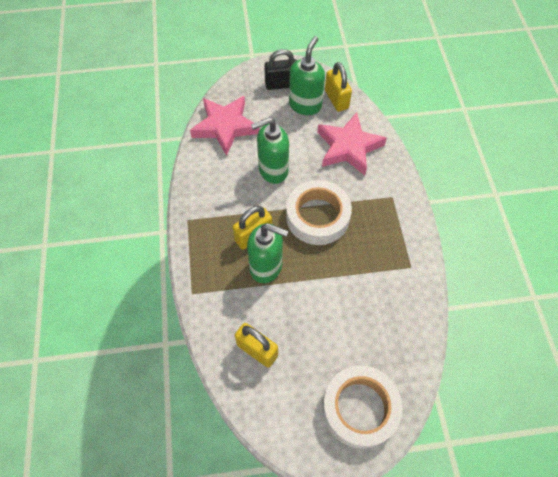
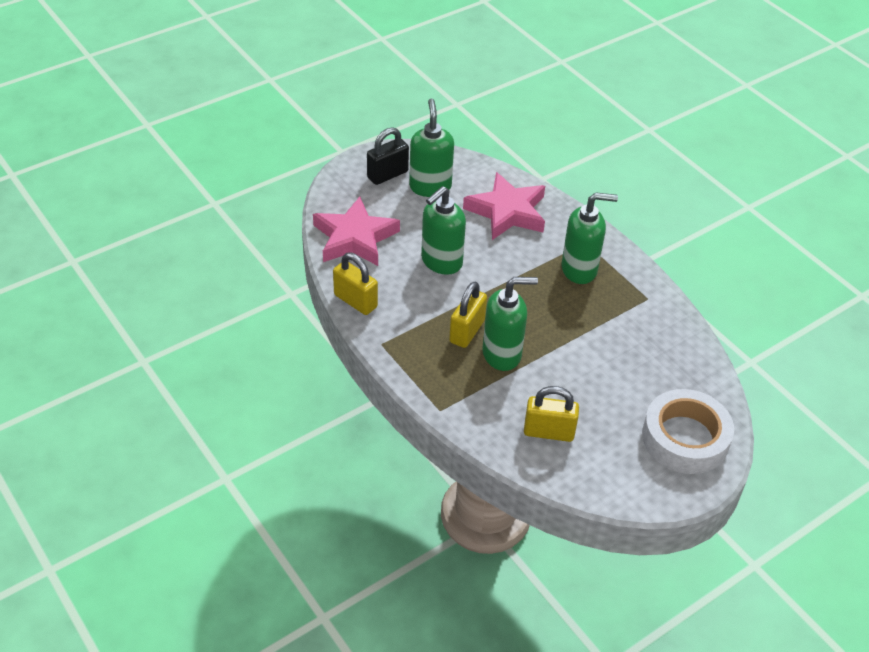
camera: 30 degrees left, 15 degrees down
(317, 216) = (522, 288): white tape -> none
(336, 99) = (460, 170): yellow padlock -> yellow padlock (355, 301)
(372, 219) = (579, 269): none -> green soap dispenser

